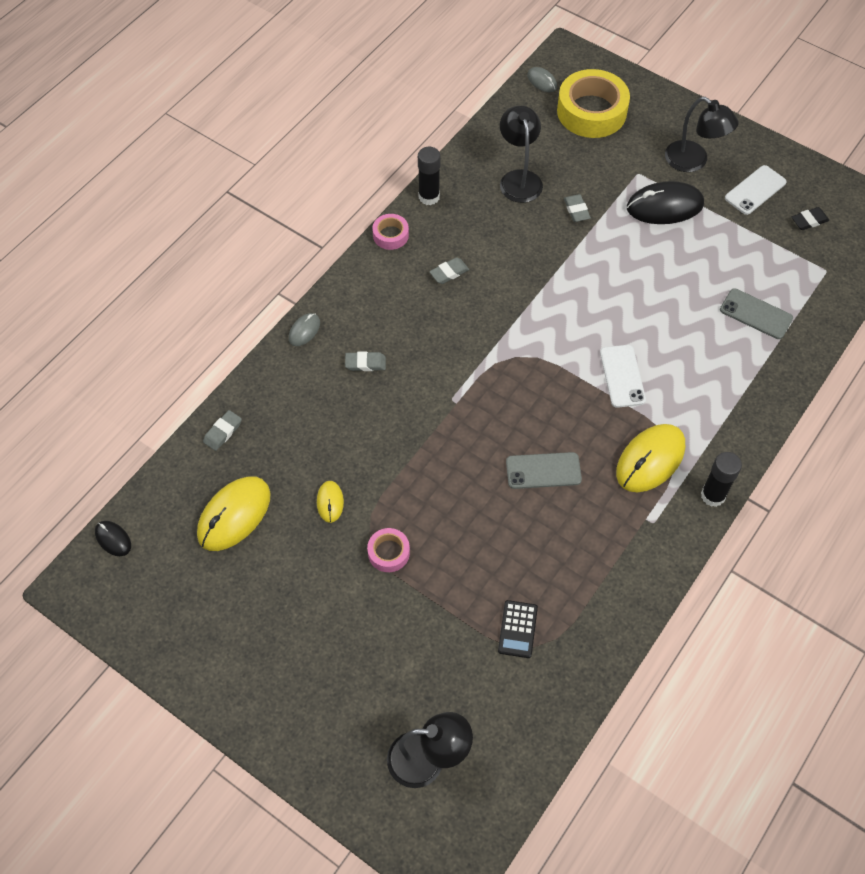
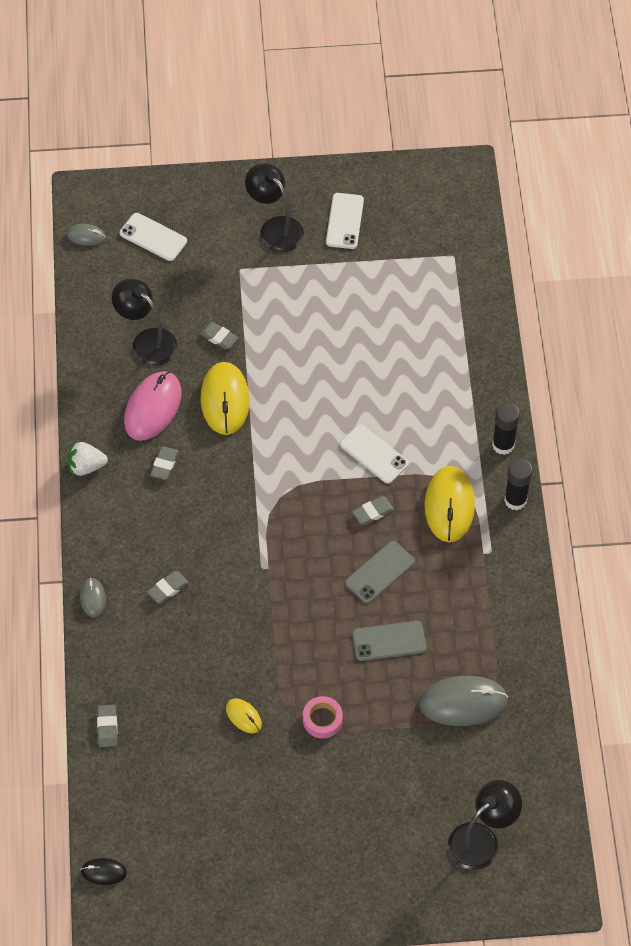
camera: 40 degrees left, 0 degrees up
(234, 515) = (180, 782): yellow mouse -> yellow mouse (225, 400)
(390, 235) = (86, 466): pink tape -> white strawberry
(429, 197) = (87, 410): black glue stick -> black glue stick (503, 445)
(479, 227) = (153, 407): none -> pink mouse
(517, 629) = (463, 702): black calculator -> grey mouse
(580, 420) = (373, 512): none -> grey eraser
(591, 111) = (153, 237): yellow tape -> white phone
(664, 206) = (286, 285): black mouse -> none
(693, 161) = (275, 228): black lamp -> black lamp turned 135 degrees counterclockwise
(756, 314) = (430, 330): grey phone -> grey phone (389, 641)
(809, 221) = (407, 220): black eraser -> none

